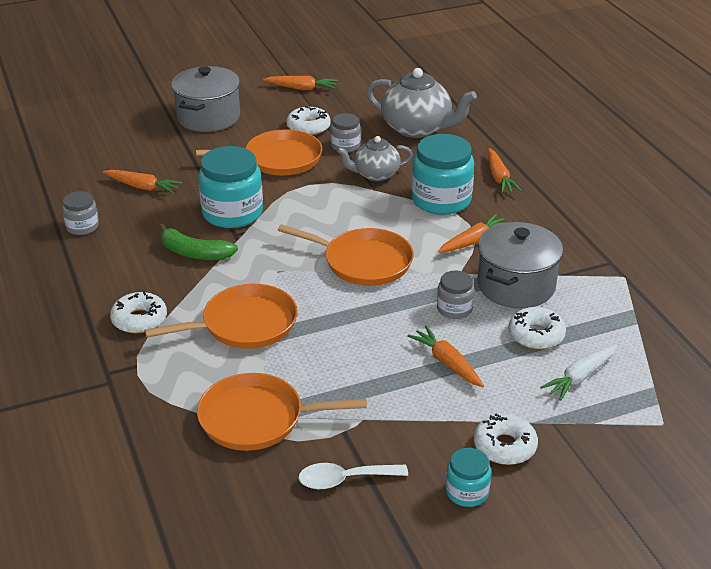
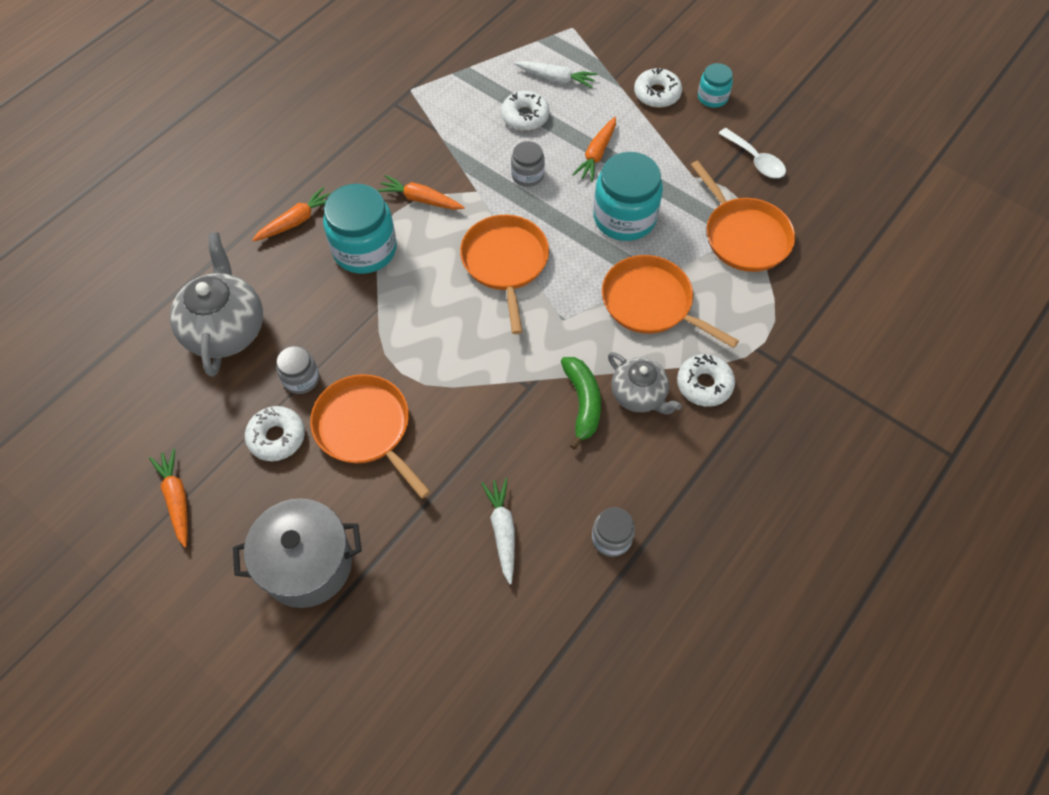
camera: 120 degrees left, 25 degrees up
(143, 187) = (502, 531): orange carrot -> white carrot
(232, 213) = (496, 411): turquoise jar -> turquoise jar (624, 217)
(375, 174) = (347, 323): grey teapot -> grey teapot (639, 395)
(516, 286) = (469, 149): grey pot -> none

